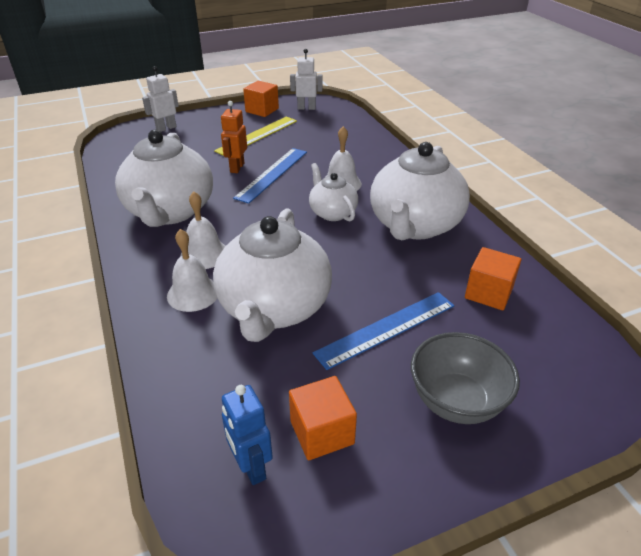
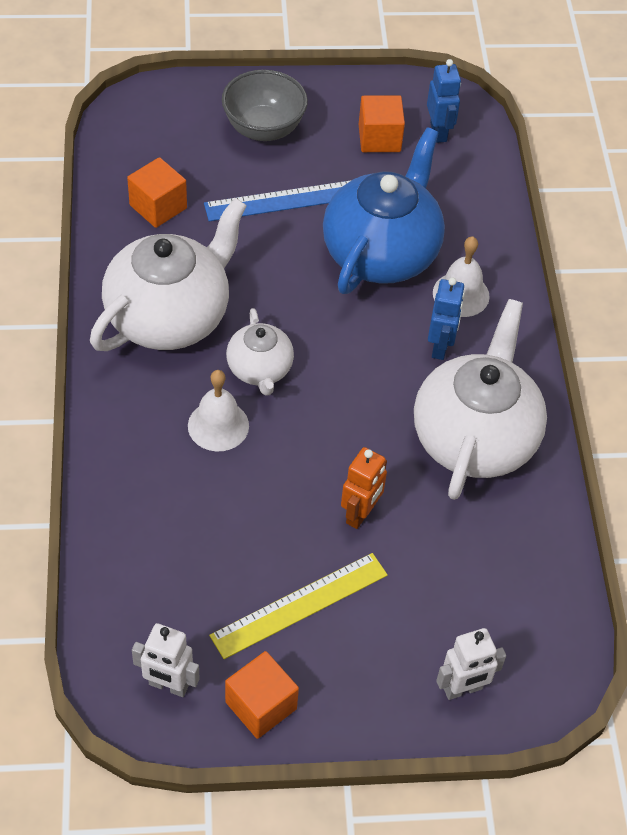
camera: 165 degrees left, 15 degrees up
(204, 254) = (440, 346): white bell -> blue robot
(272, 174) = (310, 480): blue ruler -> none
(274, 308) = (381, 252): white teapot -> blue teapot

